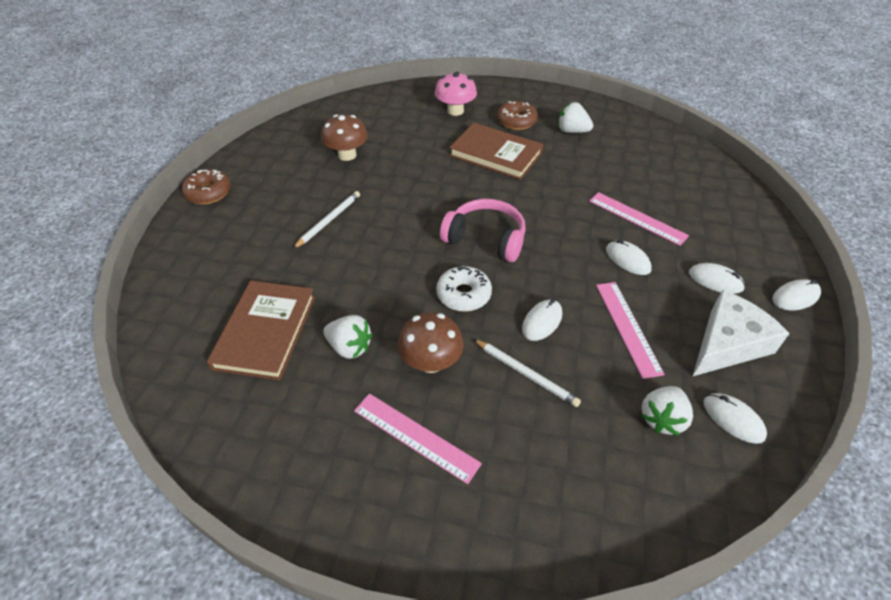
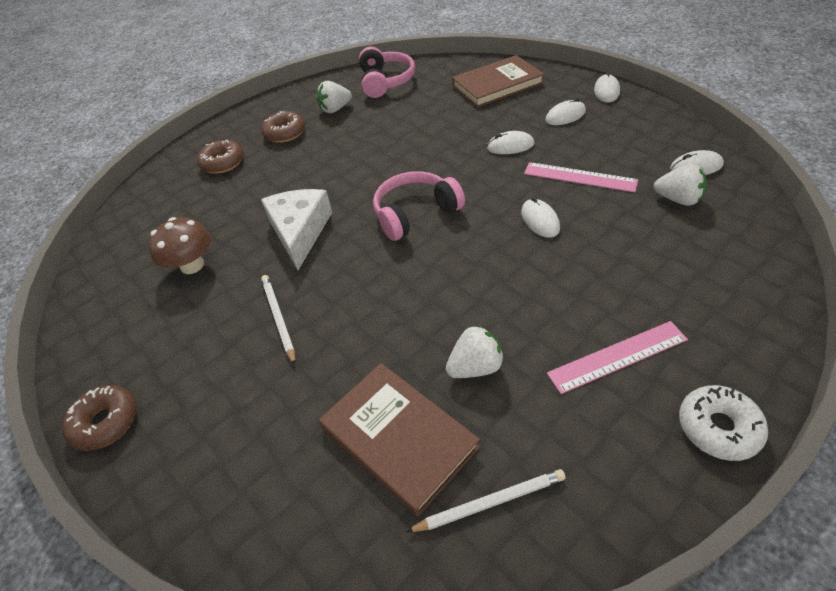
camera: 50 degrees left, 0 degrees up
(431, 362) = (536, 311): brown mushroom -> none
(455, 111) = (223, 163): pink mushroom -> brown donut
(463, 294) = (471, 255): white donut -> white donut (718, 428)
(495, 154) = (314, 163): brown book -> brown book (497, 85)
(526, 374) = (590, 253): white pencil -> white pencil (490, 502)
(637, 218) = (470, 122): pink ruler -> none
(640, 139) = (385, 81): none -> pink headphones
(662, 419) = (678, 199): white strawberry -> white strawberry turned 45 degrees counterclockwise
(728, 344) = (628, 138): white cheese -> white cheese (300, 232)

